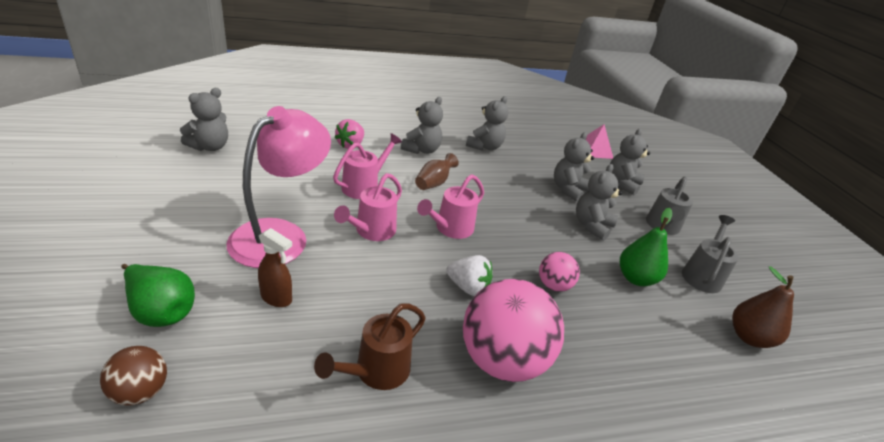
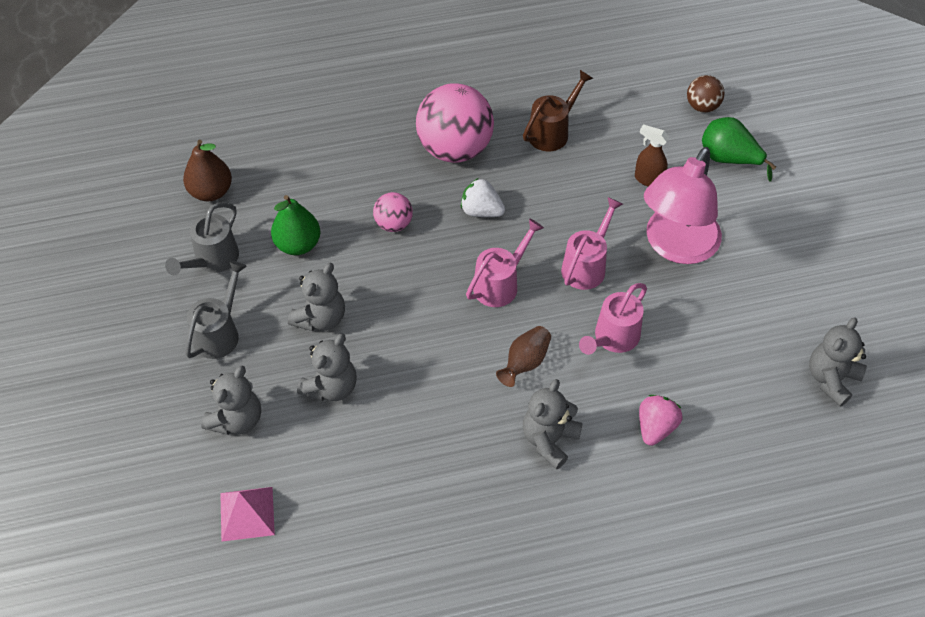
camera: 175 degrees left, 20 degrees up
(484, 147) = (448, 475): grey teddy bear -> none

